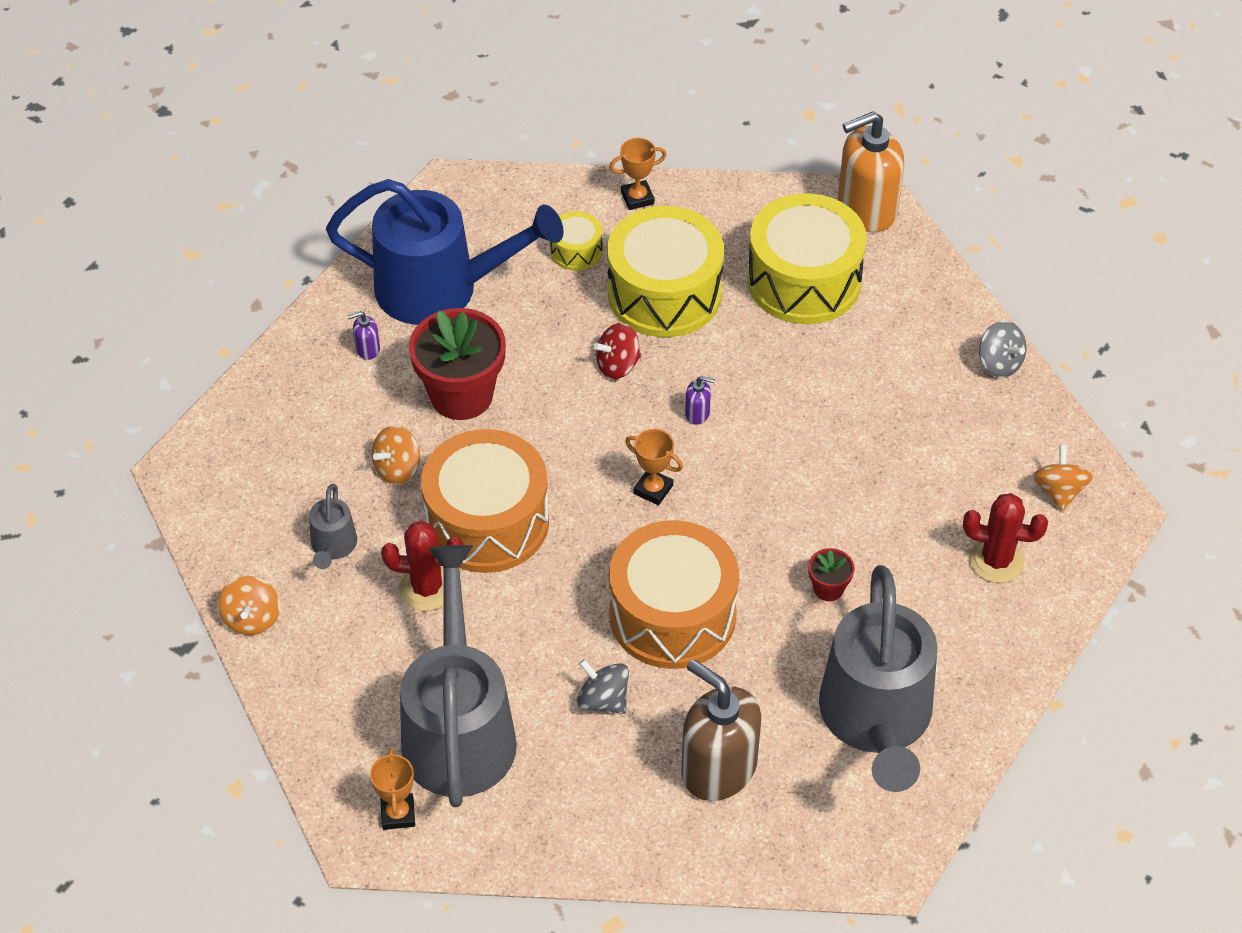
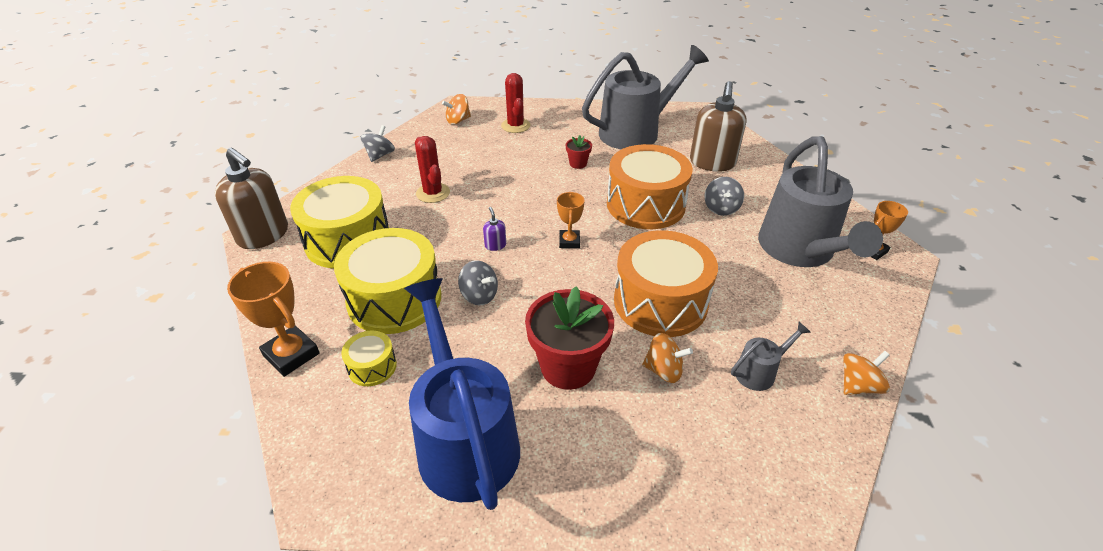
camera: 120 degrees left, 10 degrees down
(367, 349) = (567, 457): purple soap dispenser -> none
(427, 588) = (735, 307): red cactus -> red cactus (433, 193)
(458, 727) = (800, 251): grey watering can -> grey watering can turned 60 degrees counterclockwise
(617, 365) = (479, 295): red spinning top -> grey spinning top
(637, 198) = (291, 354): orange trophy -> orange trophy, size x1.64
(866, 209) = (263, 235): orange soap dispenser -> brown soap dispenser

